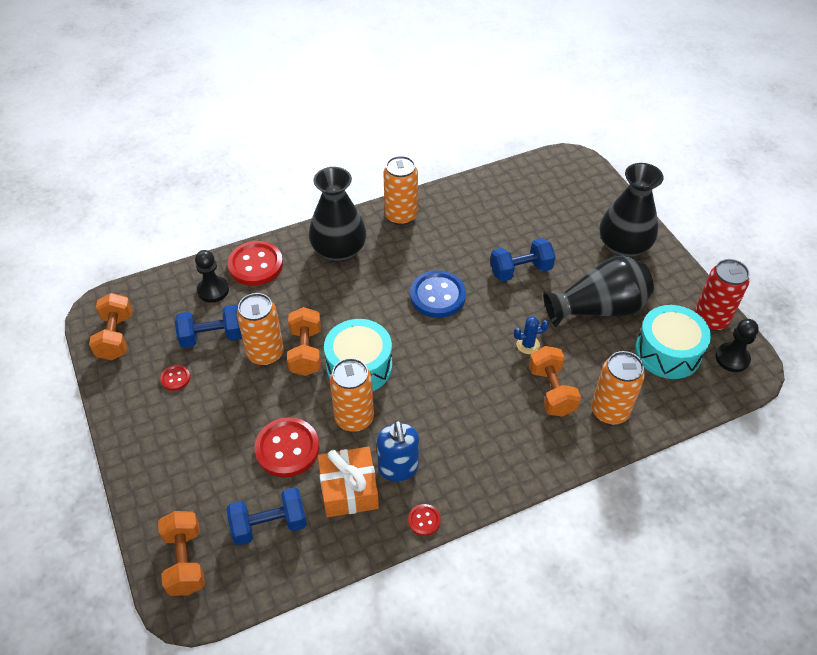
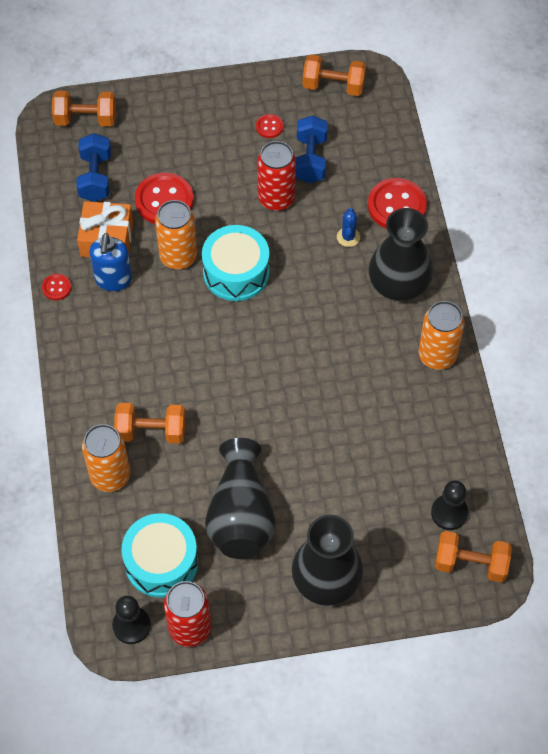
camera: 105 degrees right, 10 degrees up
(213, 290) = (371, 166): black pawn -> black pawn (449, 513)
(265, 353) = (276, 199): orange can -> red can
(306, 351) = (268, 231): orange dumbbell -> orange dumbbell (470, 564)
(398, 468) = (113, 280): blue soap dispenser -> blue soap dispenser turned 90 degrees counterclockwise
(437, 296) = (306, 362): blue button -> none
(520, 270) = (319, 454): blue dumbbell -> none
(528, 345) = (214, 428): blue cactus -> blue cactus (348, 237)

